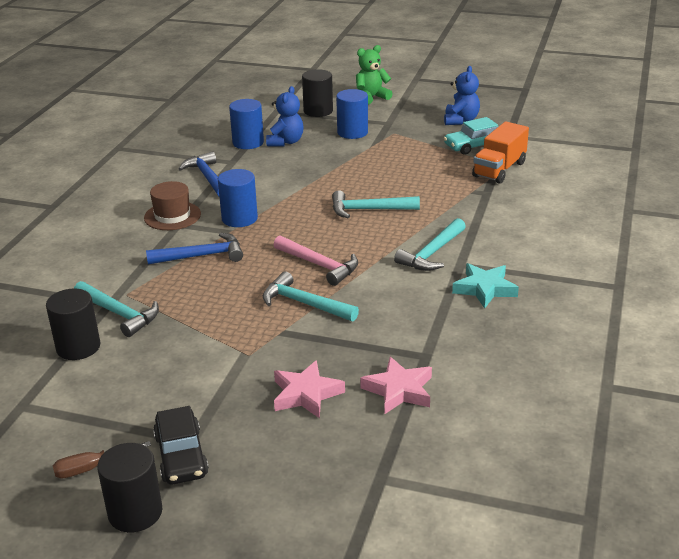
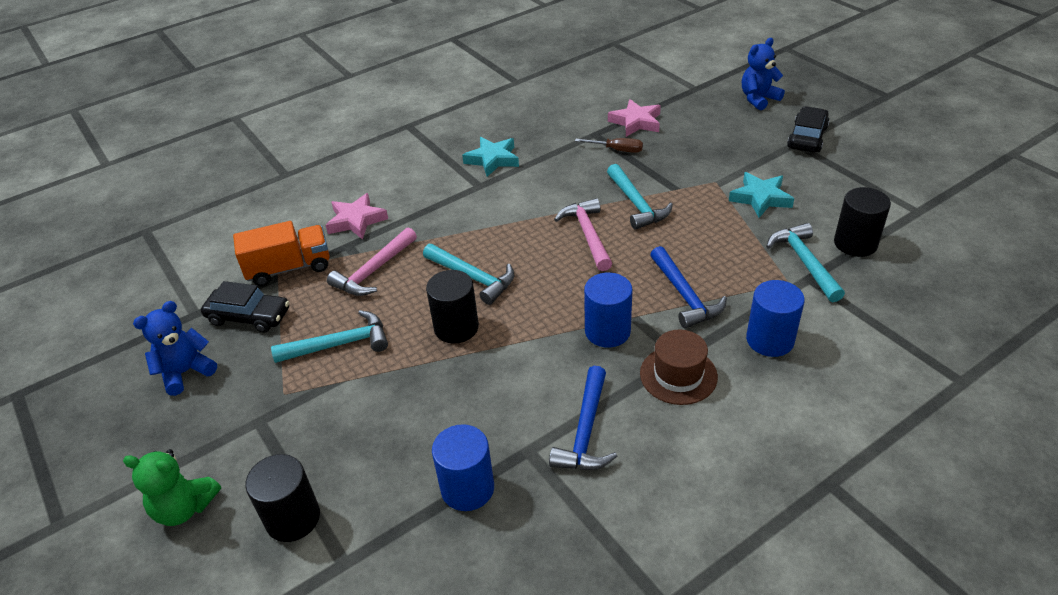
camera: 140 degrees left, 10 degrees up
(91, 468) = (872, 151): brown screwdriver -> brown screwdriver (617, 150)
(135, 512) = (851, 120): black cylinder -> black cylinder (456, 327)
(191, 355) = (760, 198): none -> turquoise star
(202, 256) = (685, 296): blue hammer -> blue hammer turned 135 degrees counterclockwise
(285, 142) = (421, 457): blue teddy bear -> blue teddy bear (758, 99)
(306, 394) = (698, 141): pink star -> pink star (356, 220)
(352, 132) = (322, 426): blue cylinder -> blue cylinder (770, 340)
(432, 253) = (486, 204): turquoise hammer -> turquoise hammer (340, 344)
(441, 188) = (373, 271): none -> pink hammer
(474, 145) = (249, 317): turquoise car -> black car

